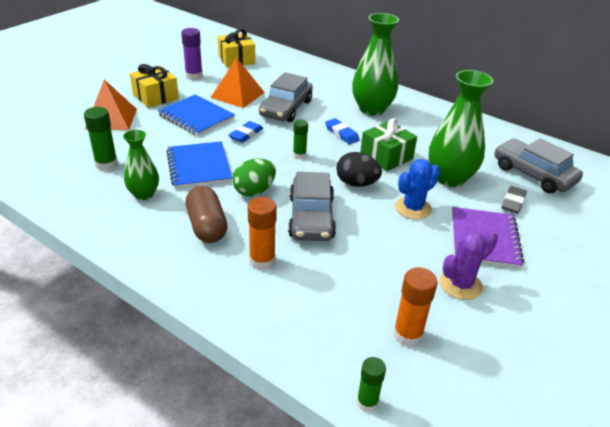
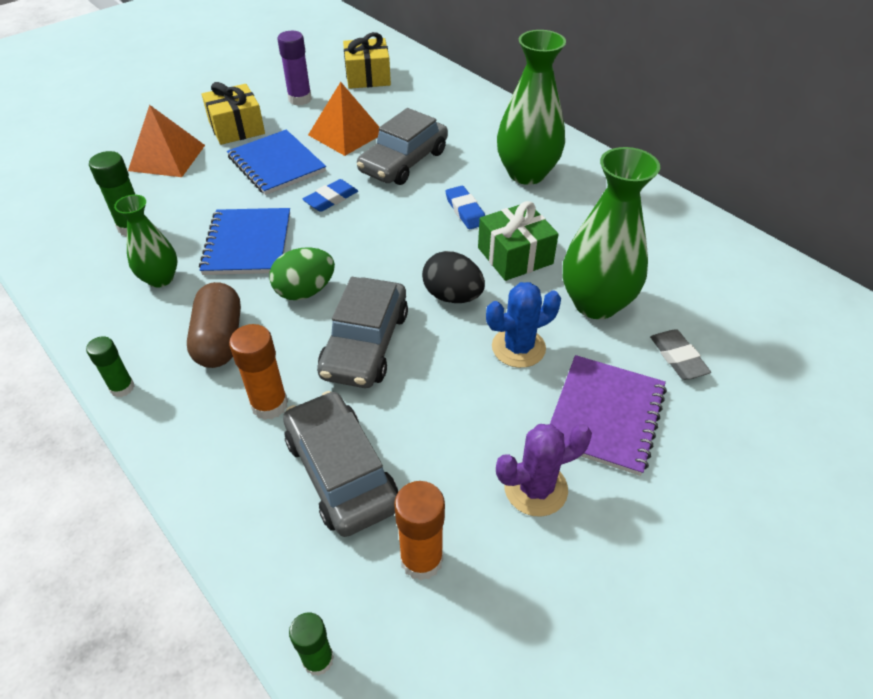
camera: 15 degrees right, 10 degrees up
(299, 155) = (391, 240): green glue stick -> green glue stick (122, 388)
(513, 202) = (678, 358): grey eraser -> grey eraser turned 60 degrees counterclockwise
(533, 174) = (732, 312): grey car -> grey car (341, 472)

